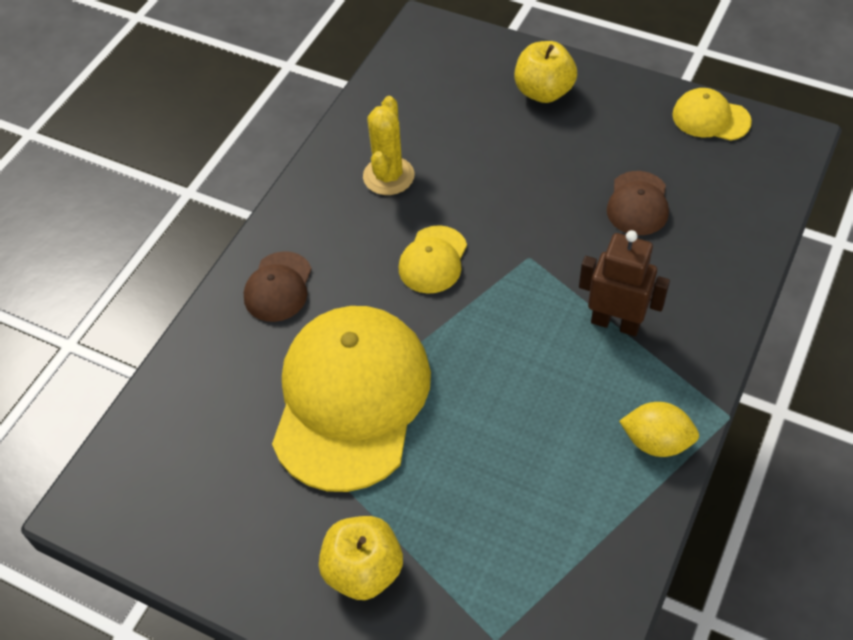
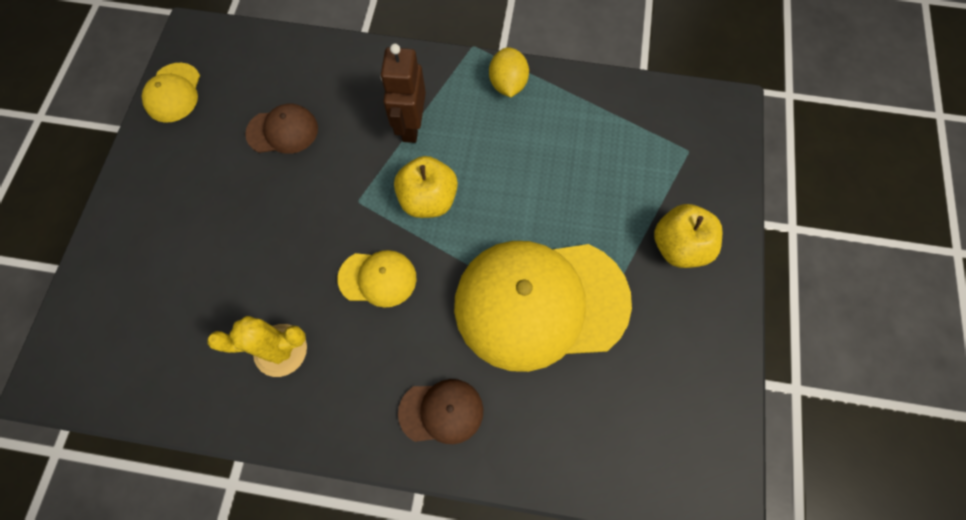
camera: 110 degrees left, 15 degrees up
(543, 92) = (147, 233): yellow apple -> yellow apple (428, 200)

